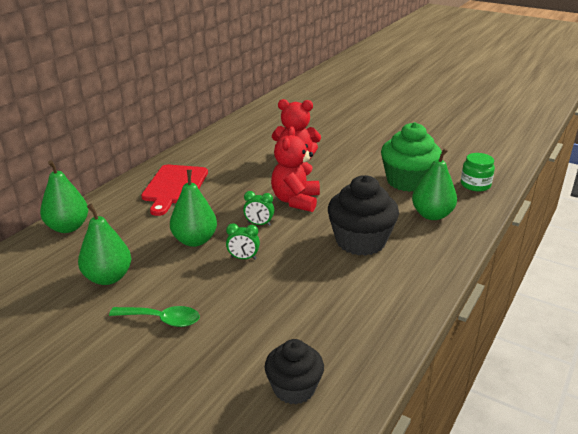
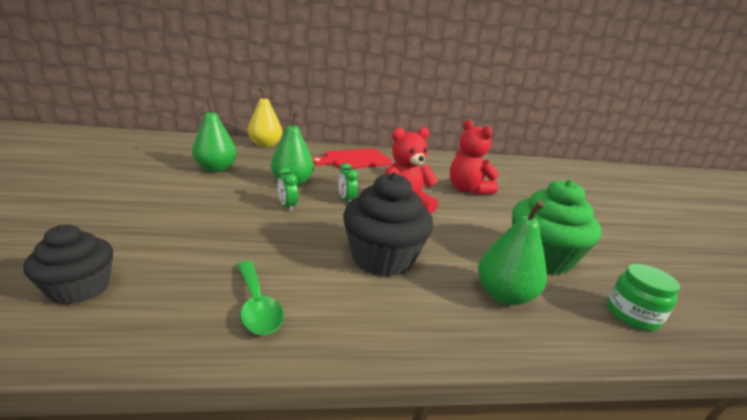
camera: 50 degrees right, 5 degrees down
(68, 227) = (265, 145): green pear -> yellow pear
(162, 320) = (173, 198): green spoon -> green spoon (257, 305)

